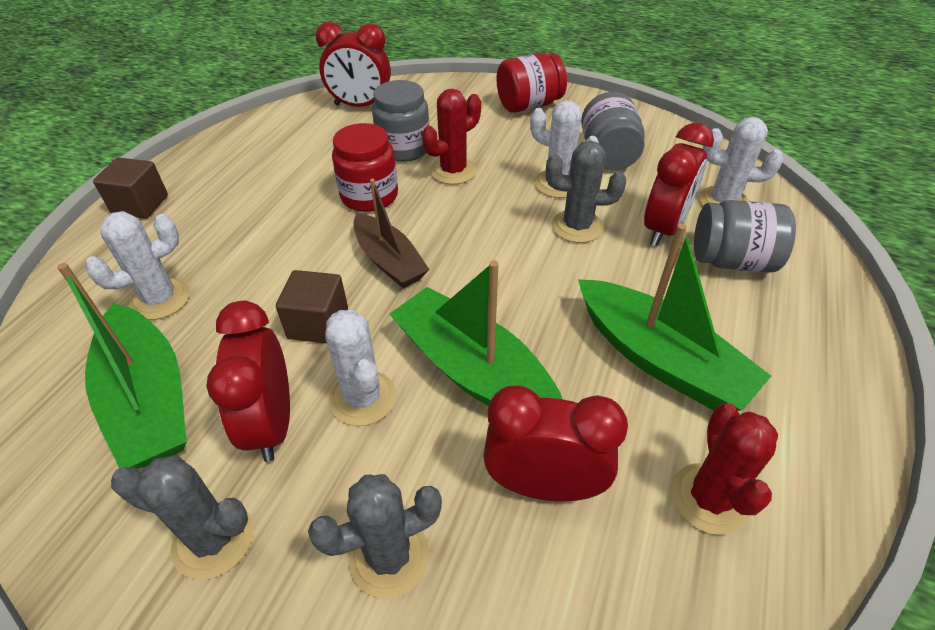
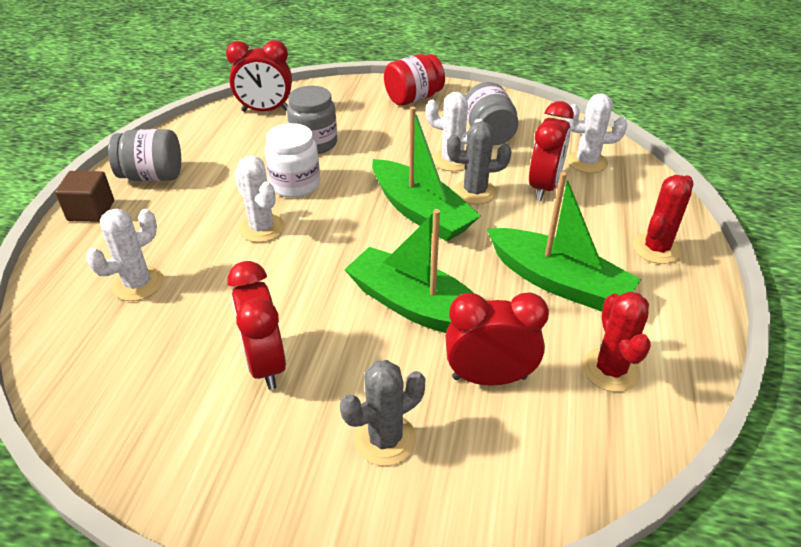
camera: 10 degrees left, 5 degrees down
(149, 400) = (156, 360): green boat -> green boat (421, 212)
(213, 539) = (245, 448): grey cactus -> none
(318, 324) = (281, 287): brown cube -> none
(363, 398) = (334, 337): white cactus -> white cactus (262, 228)
(369, 196) = (295, 184): red jar -> white jar
(389, 261) = (327, 234): brown boat -> none
(453, 171) = (362, 158): red cactus -> red cactus (656, 248)
(731, 261) = (600, 206): grey jar -> grey jar (152, 176)

